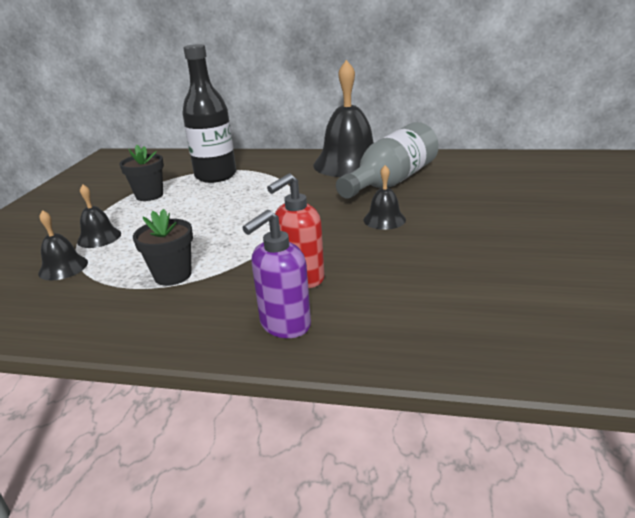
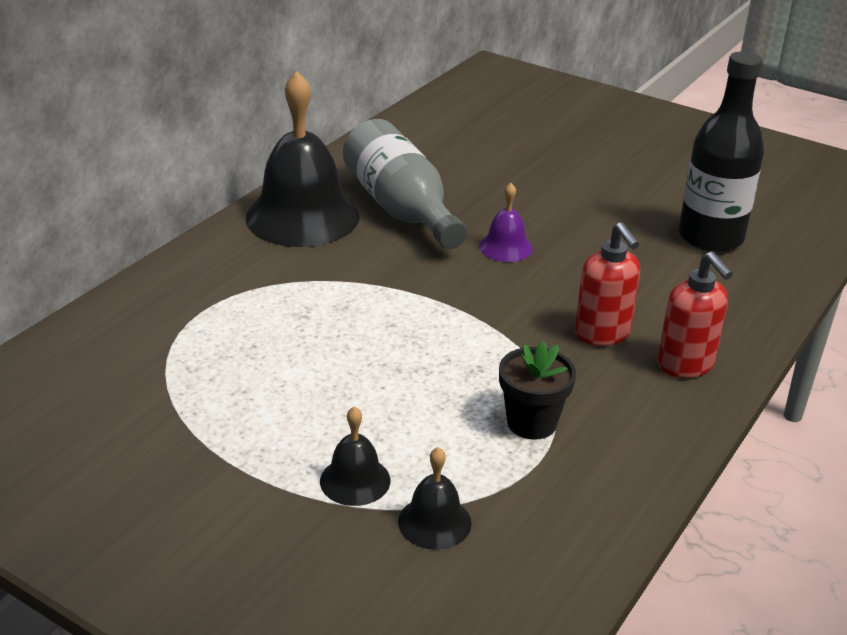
camera: 70 degrees left, 5 degrees up
(149, 195) = (224, 412): black flower pot -> none
(216, 176) = (211, 333): black bottle -> black bottle (710, 237)
(284, 325) = (686, 365): purple soap dispenser -> red soap dispenser
(384, 219) = (505, 247): black bell -> purple bell

